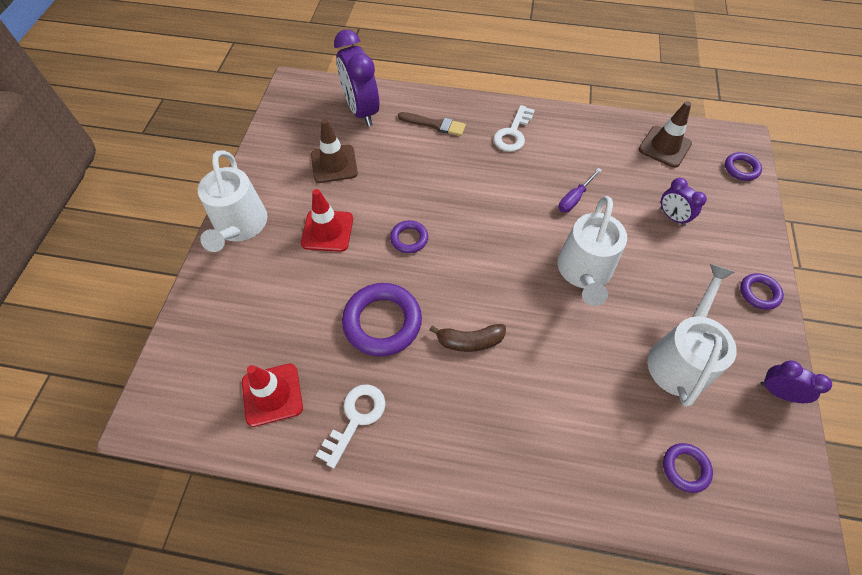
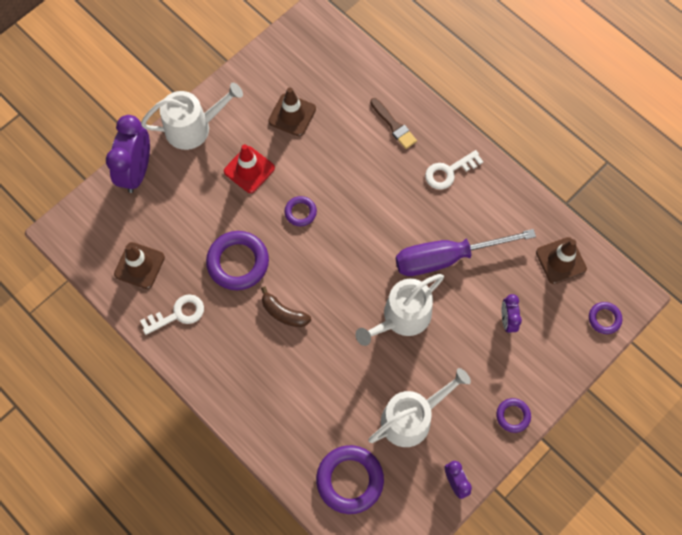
camera: 35 degrees right, 10 degrees up
(240, 226) = (193, 127): white watering can -> white watering can turned 135 degrees counterclockwise
(272, 394) = (139, 265): red traffic cone -> brown traffic cone
(361, 111) = (346, 77): purple clock -> purple clock (137, 171)
(574, 198) = (447, 258): purple screwdriver -> purple screwdriver, size x2.28
(685, 468) = (350, 480): purple ring -> purple ring, size x1.90

